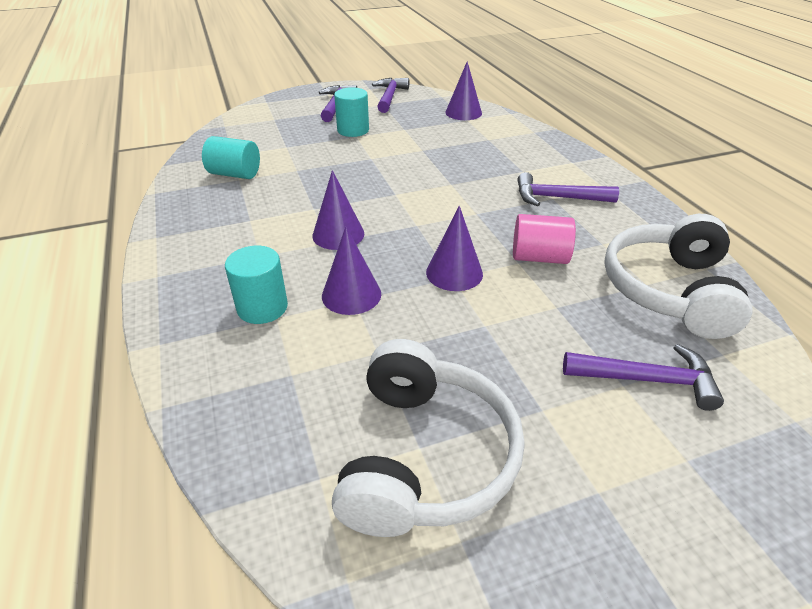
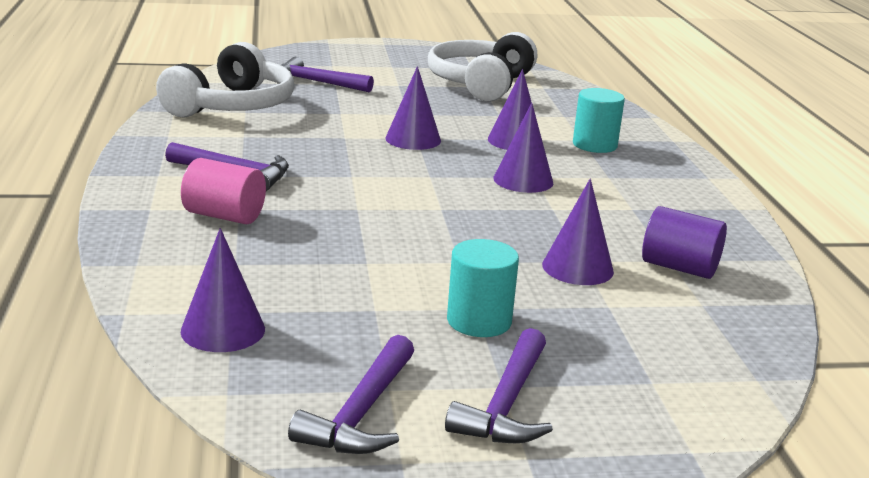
camera: 170 degrees left, 15 degrees down
(235, 174) = (679, 267): turquoise cylinder -> purple cylinder
(300, 164) = (577, 268): none -> purple cone
(539, 257) = (320, 136): pink cylinder -> pink cylinder (224, 216)

